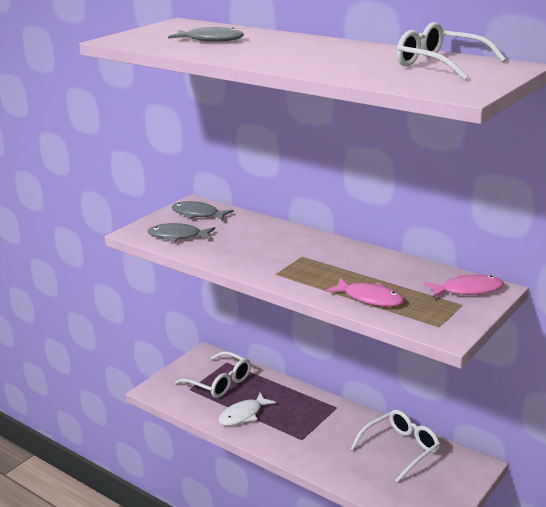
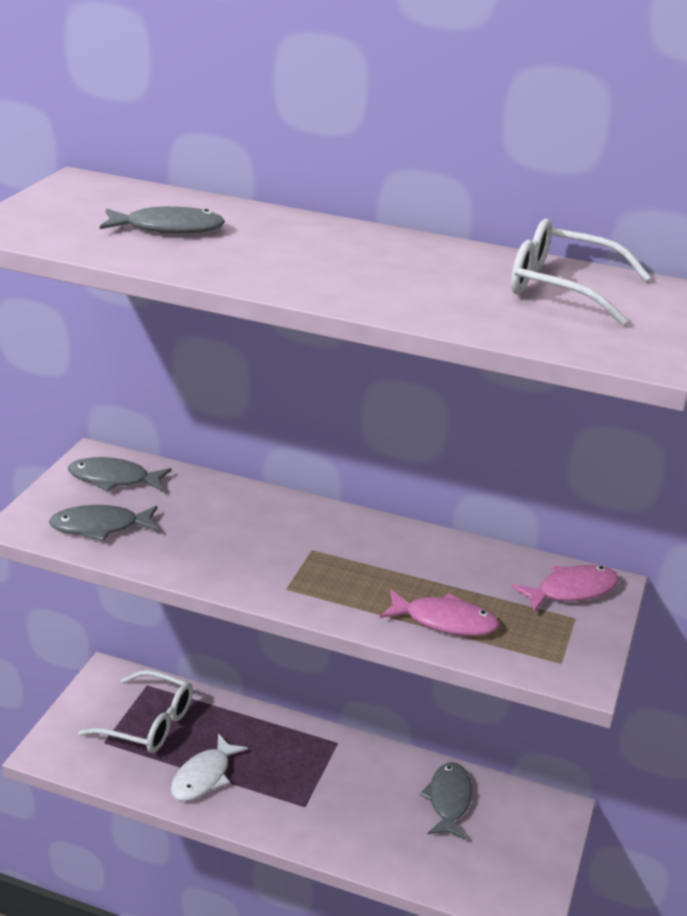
camera: 20 degrees left, 5 degrees up
(400, 449) = (448, 800): white glasses -> grey fish

